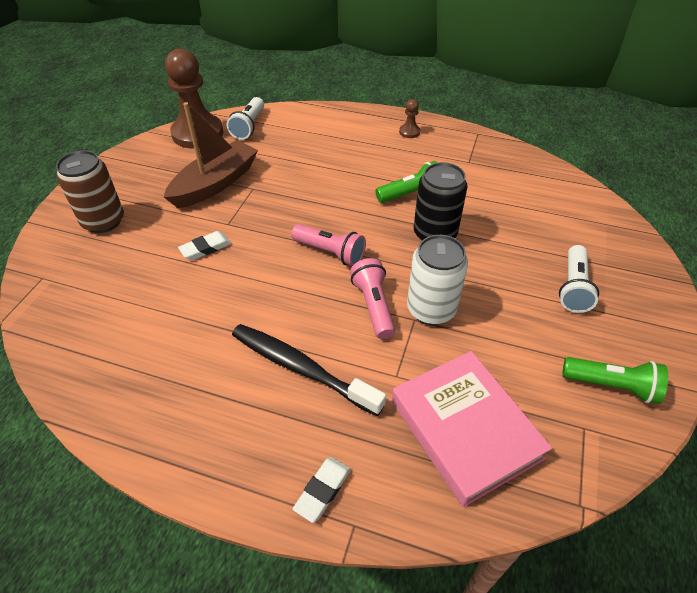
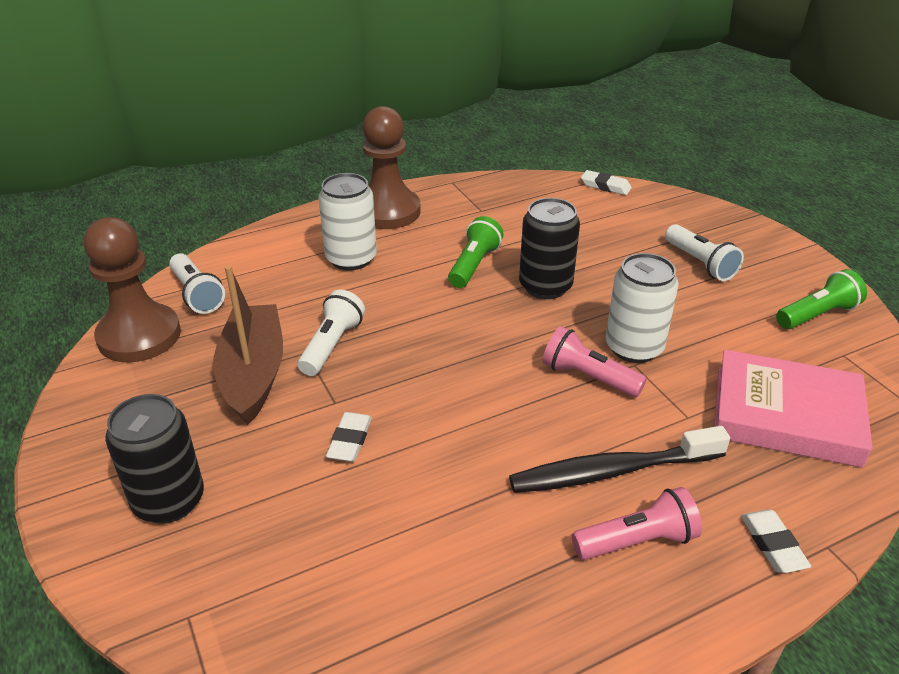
camera: 45 degrees left, 10 degrees down
(103, 221) = (169, 501): brown can -> black can
(269, 192) = (332, 345): none -> white flashlight
(330, 252) = (482, 360): pink flashlight -> pink flashlight (637, 541)
(348, 149) = (351, 259): none -> white can
(409, 132) = (387, 211): brown pawn -> brown pawn, size x2.40
(586, 192) = (605, 186): none -> white eraser

